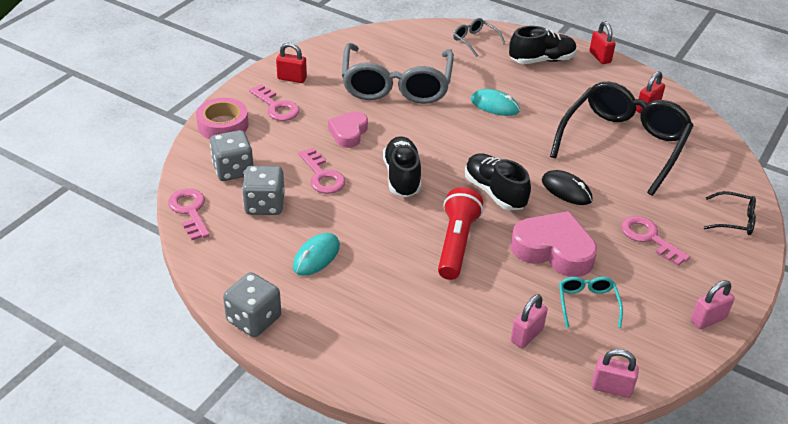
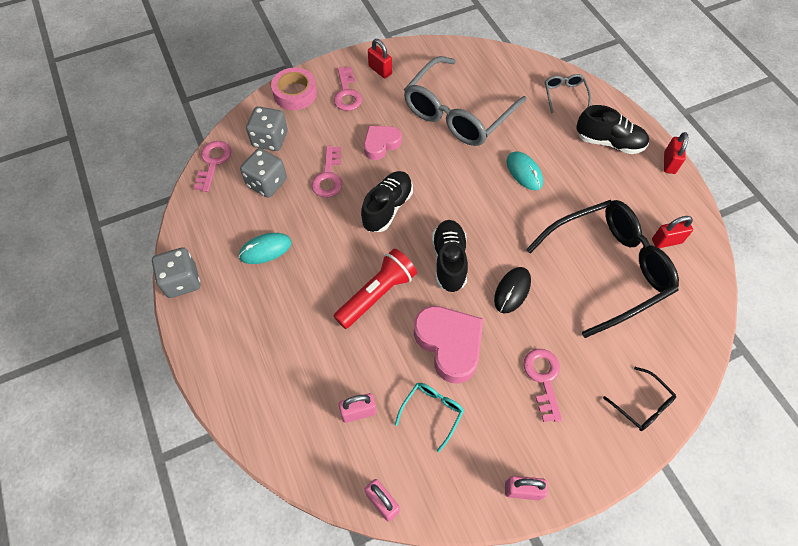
camera: 35 degrees right, 20 degrees up
(566, 190) = (512, 291): black mouse -> black mouse turned 45 degrees clockwise

